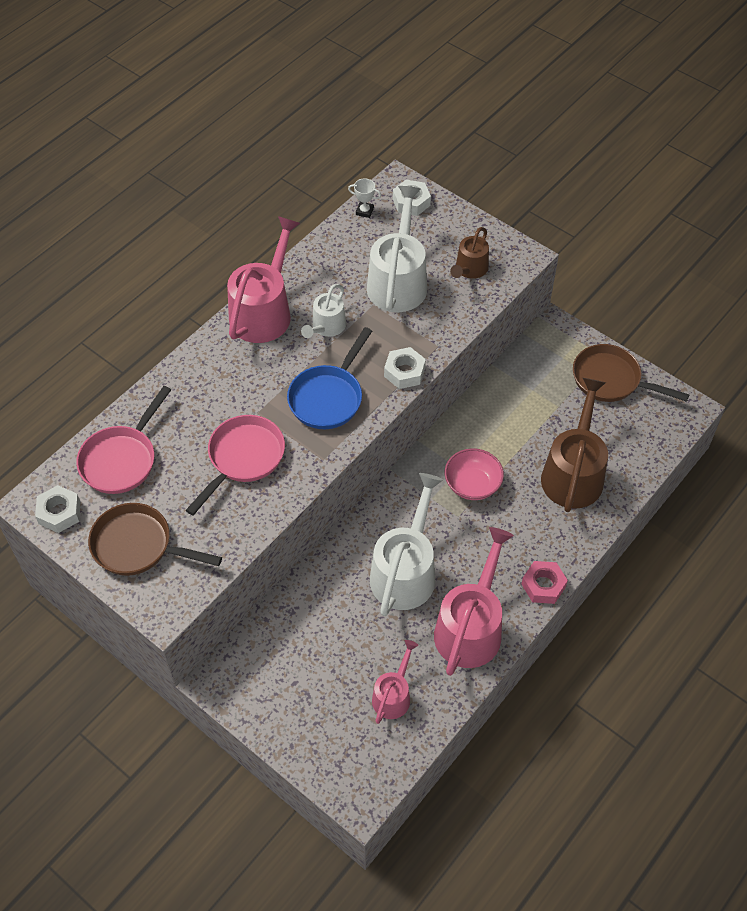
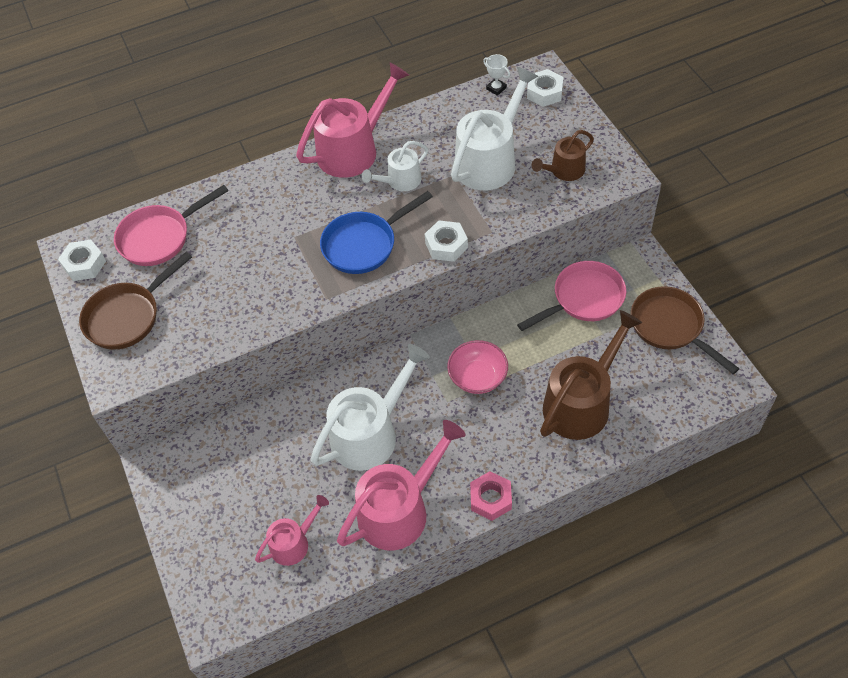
camera: 30 degrees right, 0 degrees up
(138, 546) = (127, 316): brown pan -> brown pan turned 90 degrees counterclockwise
(243, 459) = (258, 273): pink pan -> pink pan (583, 299)

